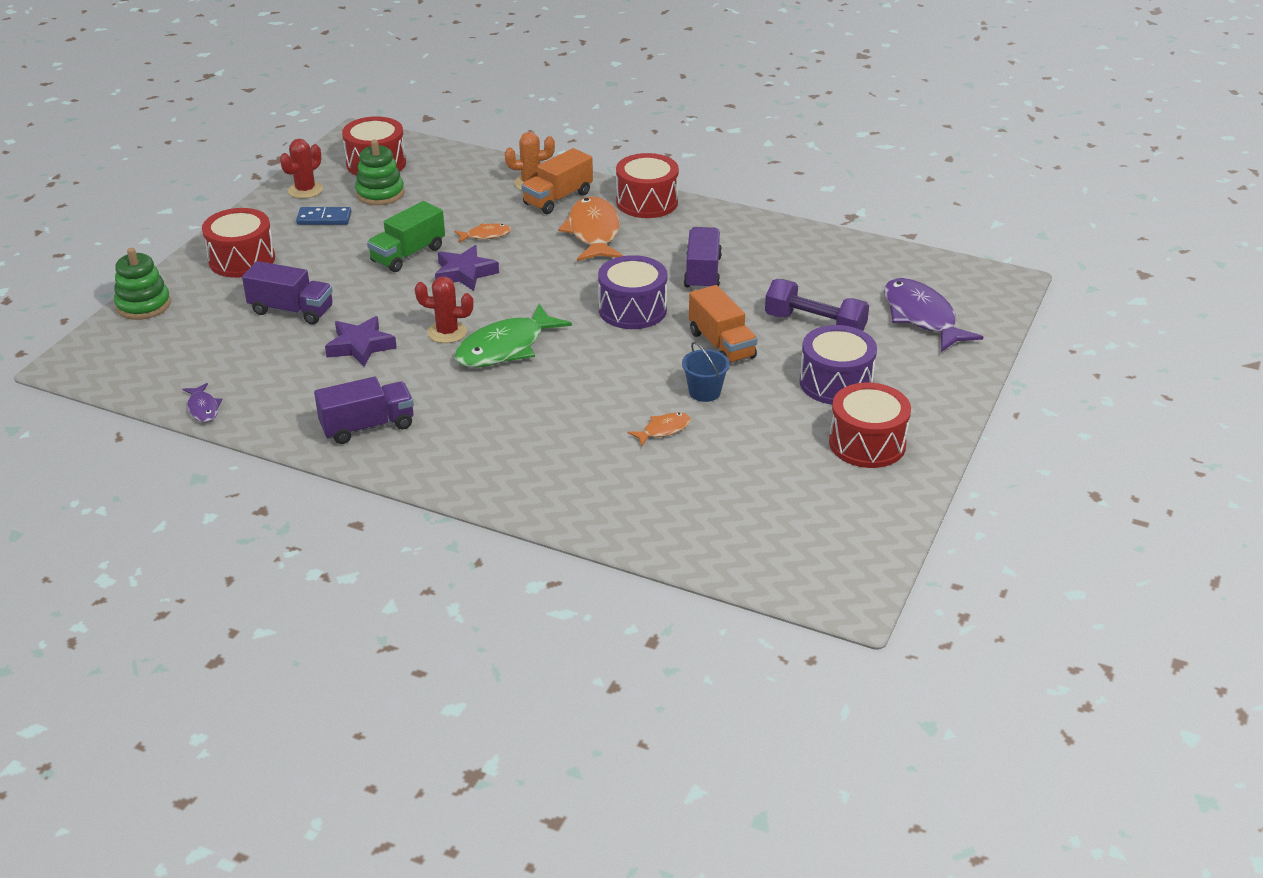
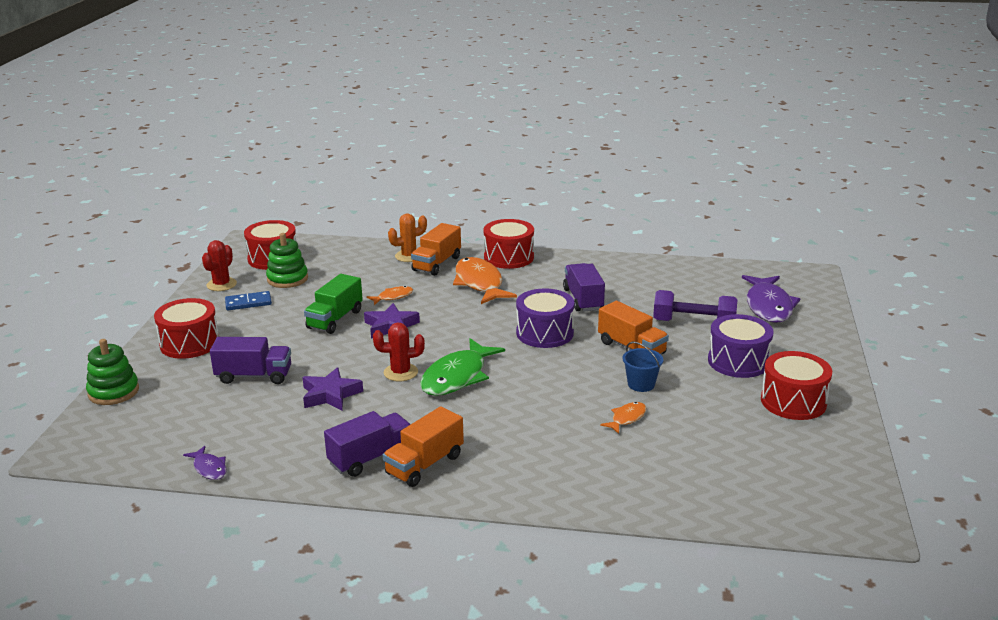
camera: 15 degrees left, 10 degrees down
(418, 444) = (424, 465): none -> orange truck
(921, 317) = (768, 306): purple fish -> purple fish turned 135 degrees counterclockwise

